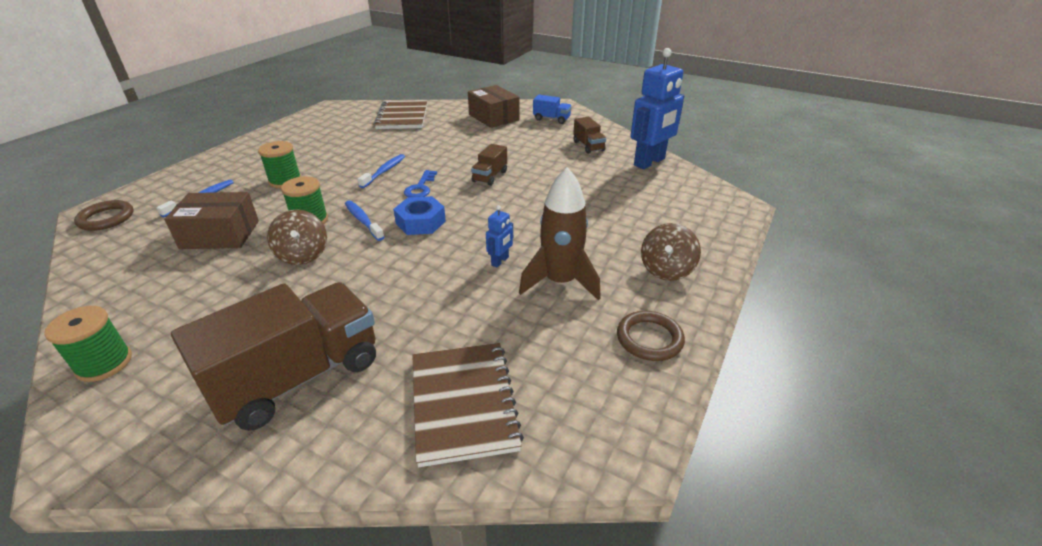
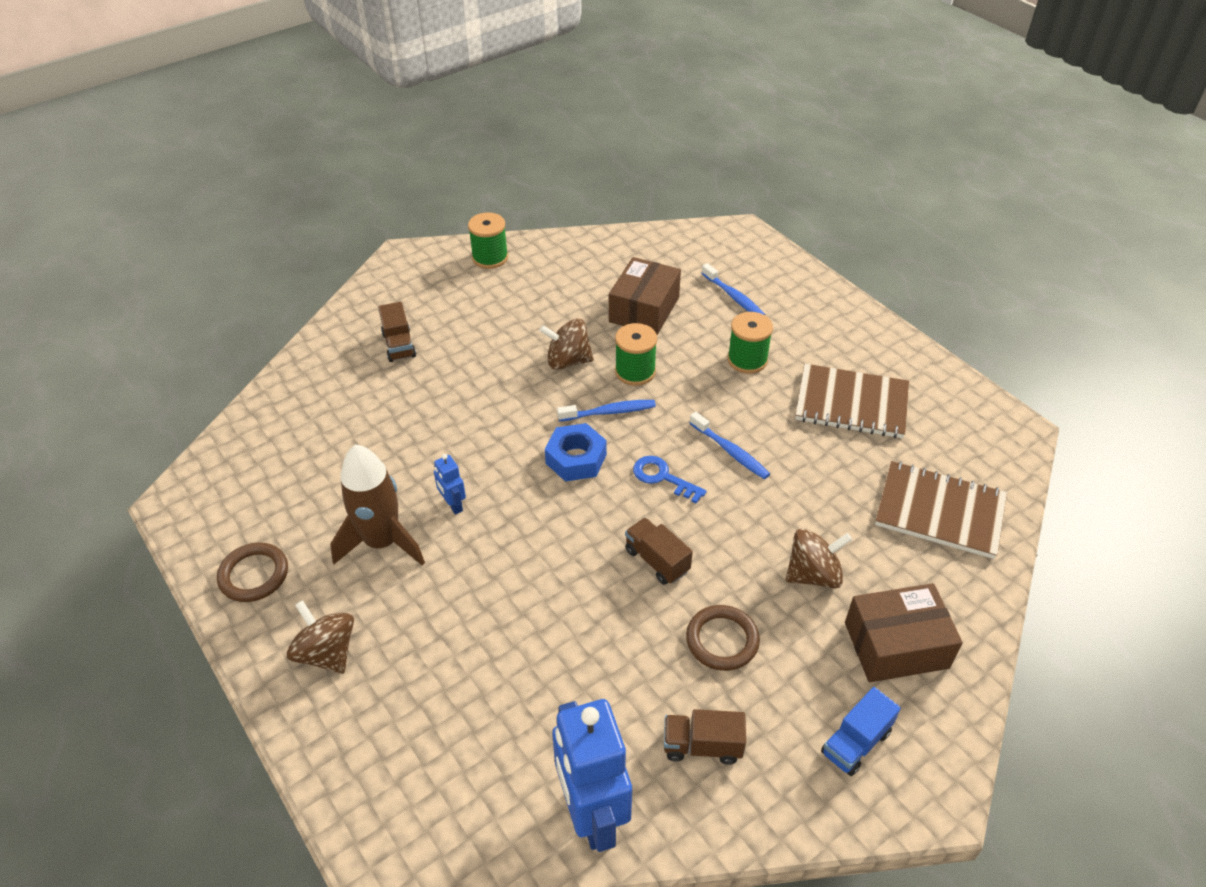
camera: 115 degrees right, 10 degrees up
(106, 218) = (722, 241): brown ring -> brown ring (722, 640)
(298, 377) = (399, 345): brown truck -> brown truck, size x0.45
(463, 403) = (298, 425): brown notebook -> brown notebook (851, 403)
(466, 137) = (813, 574): none -> brown spinning top

